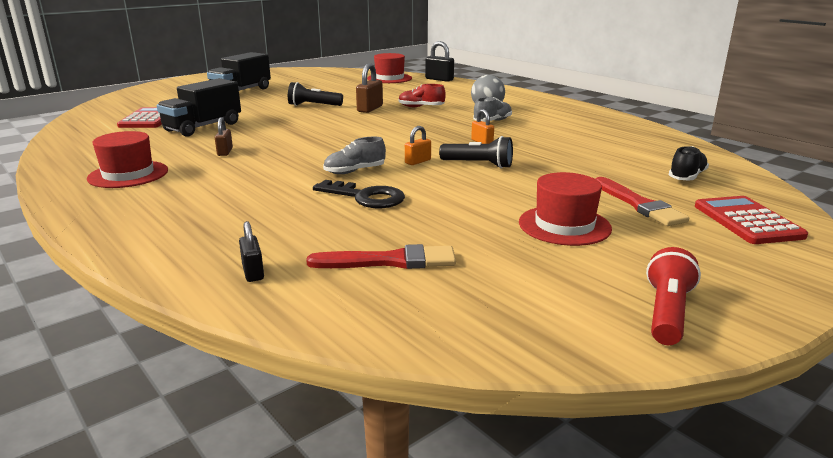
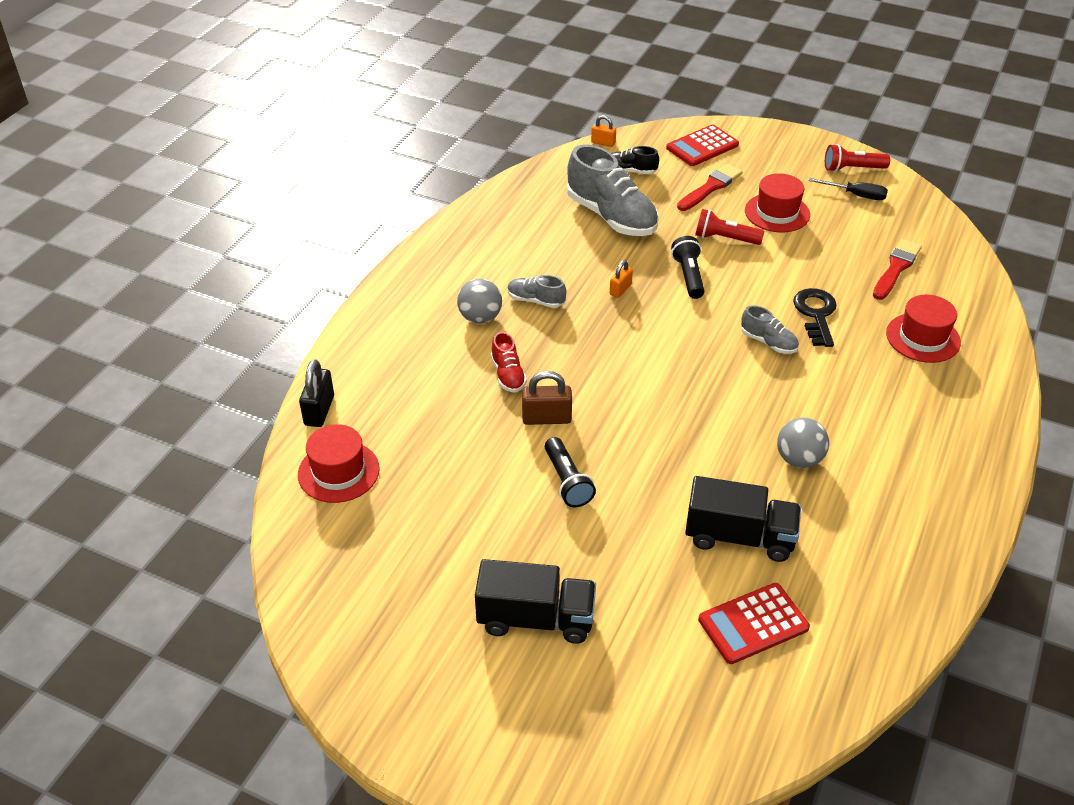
camera: 115 degrees left, 20 degrees up
(128, 174) = (913, 492): red hat -> red hat (923, 338)
(225, 152) = (799, 459): brown padlock -> grey ball
(253, 272) = (965, 317): black padlock -> none
(390, 261) = (896, 268): red brush -> red brush turned 60 degrees clockwise
(418, 161) = (711, 313): orange padlock -> orange padlock (603, 143)
(528, 189) = (725, 239): none -> red flashlight
(582, 290) = (856, 195): none -> black screwdriver
(597, 156) = (611, 217): none -> grey shoe

